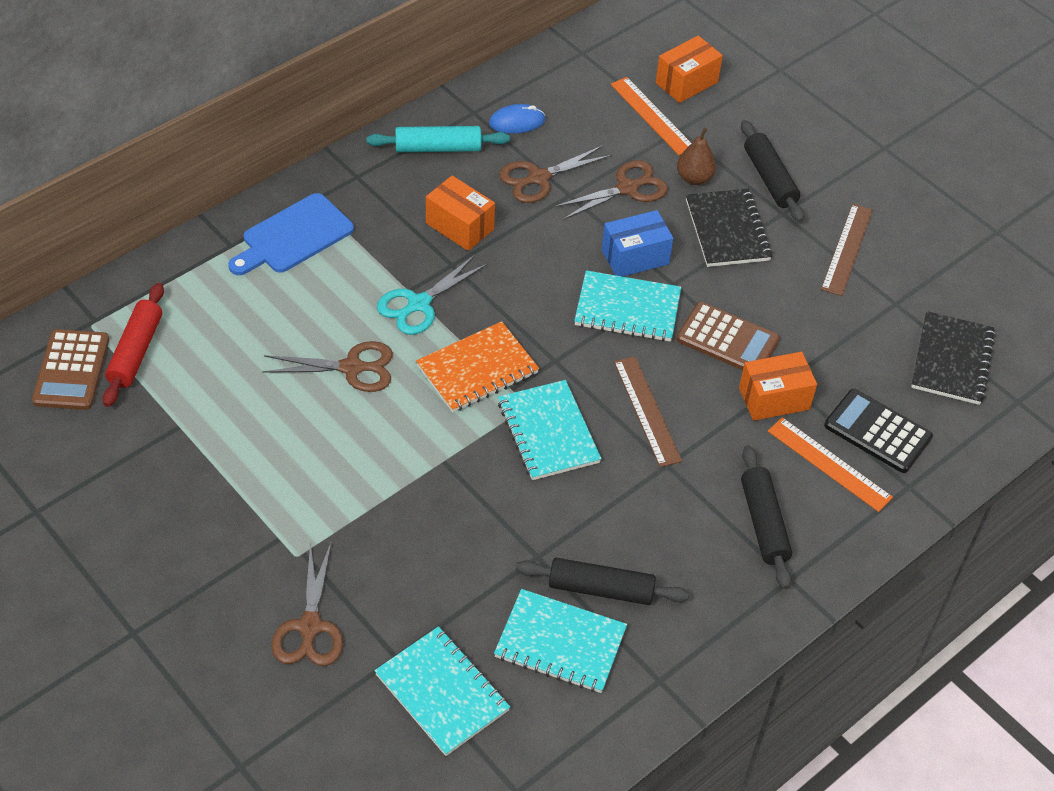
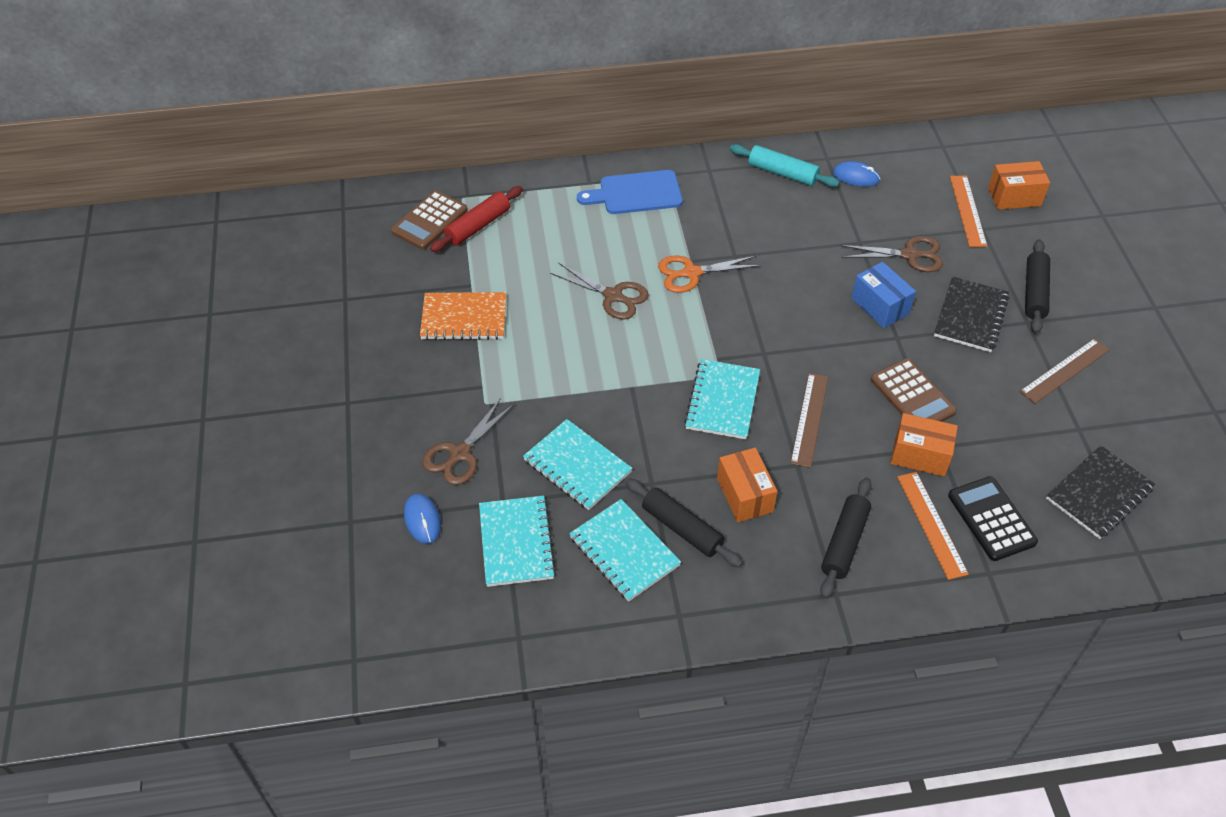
camera: 35 degrees right, 0 degrees up
(321, 721) = (422, 520): none -> blue mouse
(419, 304) = (691, 273): turquoise scissors -> orange scissors
(459, 226) = (760, 232): orange box -> orange box (744, 495)
(477, 370) = (701, 335): orange notebook -> orange notebook (464, 318)
(539, 178) = (844, 221): brown scissors -> none
(627, 309) = (847, 340): turquoise notebook -> turquoise notebook (577, 466)
(635, 257) = (880, 306): blue box -> blue box turned 45 degrees clockwise
(694, 178) = (970, 268): brown pear -> none

